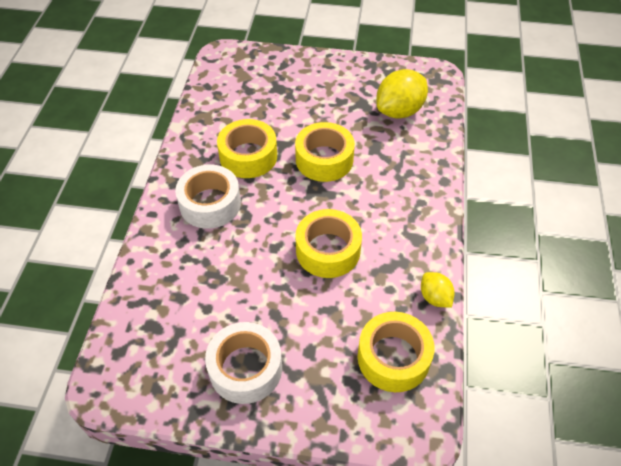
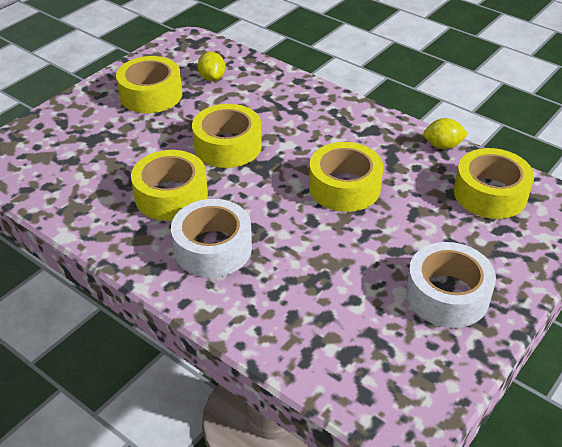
camera: 60 degrees left, 10 degrees down
(350, 90) = (151, 95): none -> yellow tape
(399, 111) = (212, 78): yellow lemon -> yellow lemon, size x0.54

